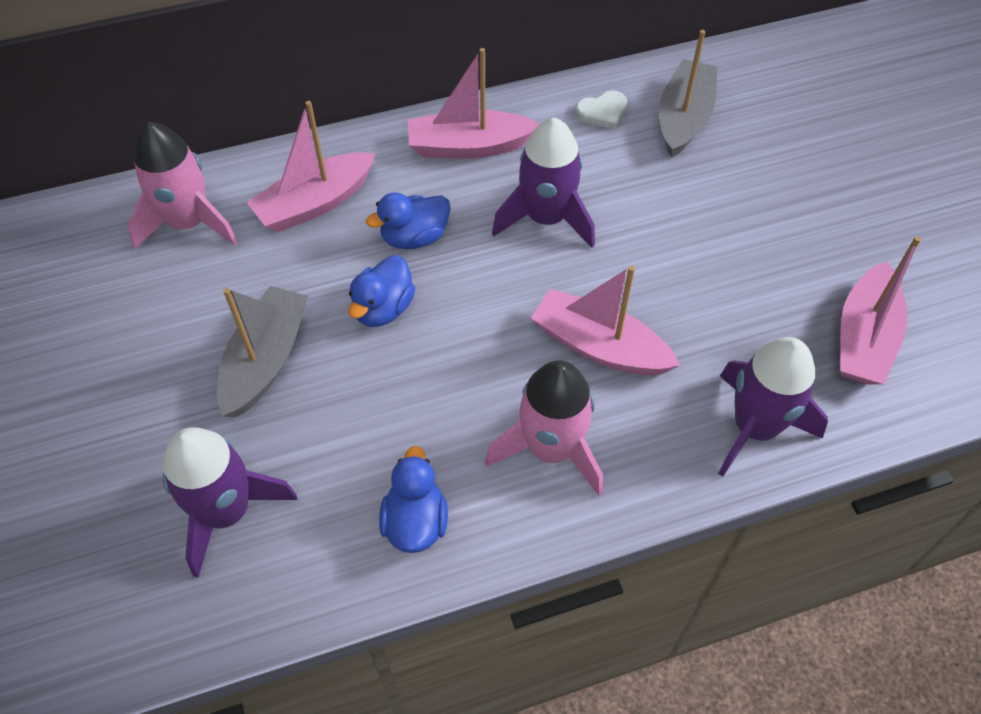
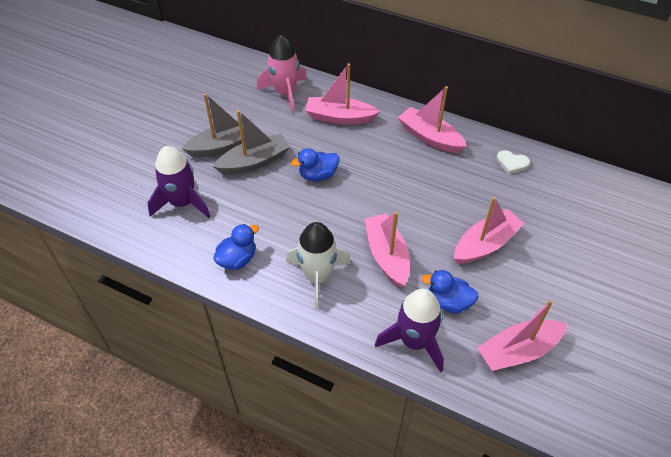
camera: 45 degrees right, 5 degrees down
(414, 237) = (362, 157): blue duck -> blue duck (448, 302)
(546, 218) = (428, 189): purple rocket -> none
(551, 449) = (318, 277): pink rocket -> white rocket
(683, 118) = (550, 193): grey boat -> grey boat (224, 145)
(689, 238) = (485, 244): none -> pink boat

